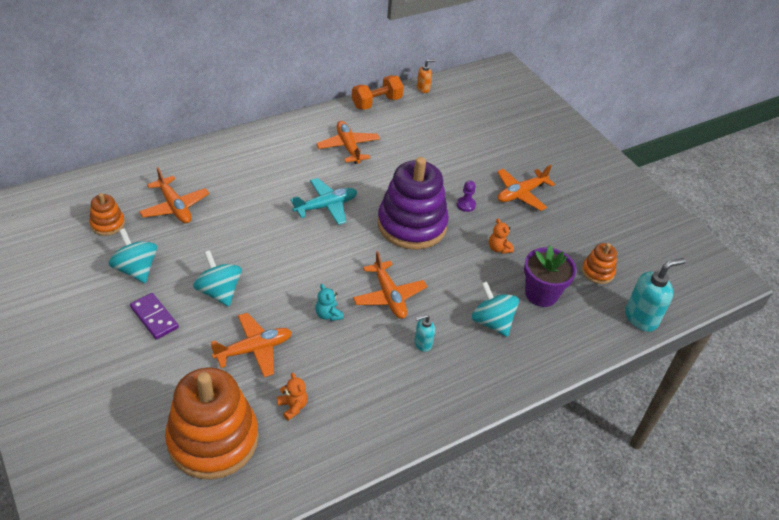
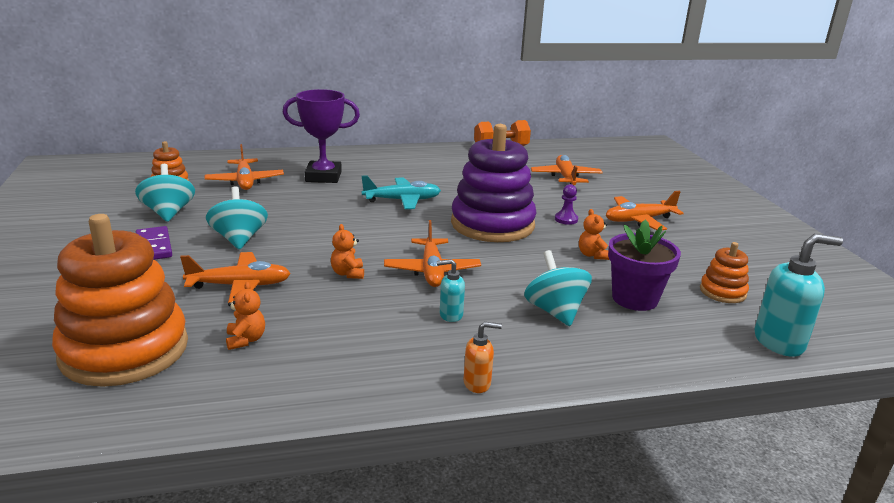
camera: 20 degrees right, 20 degrees down
(241, 184) = (323, 177): none -> purple trophy
(328, 315) = (348, 273): turquoise teddy bear -> orange teddy bear
(348, 147) = (453, 168): orange plane -> orange plane (565, 178)
(423, 89) = (556, 145): orange soap dispenser -> orange soap dispenser (477, 383)

